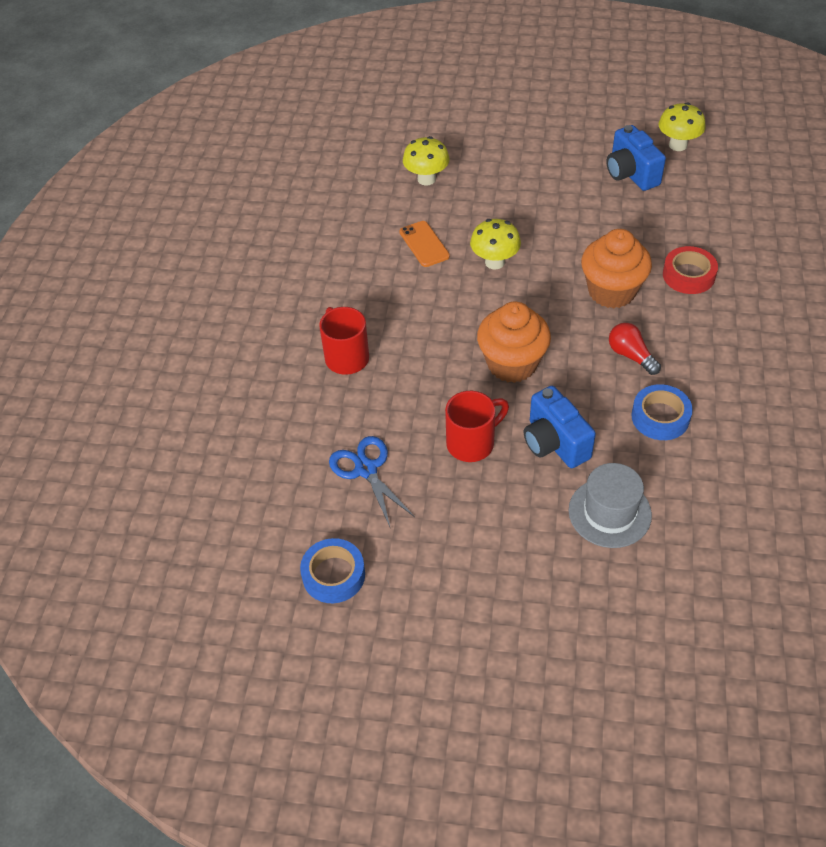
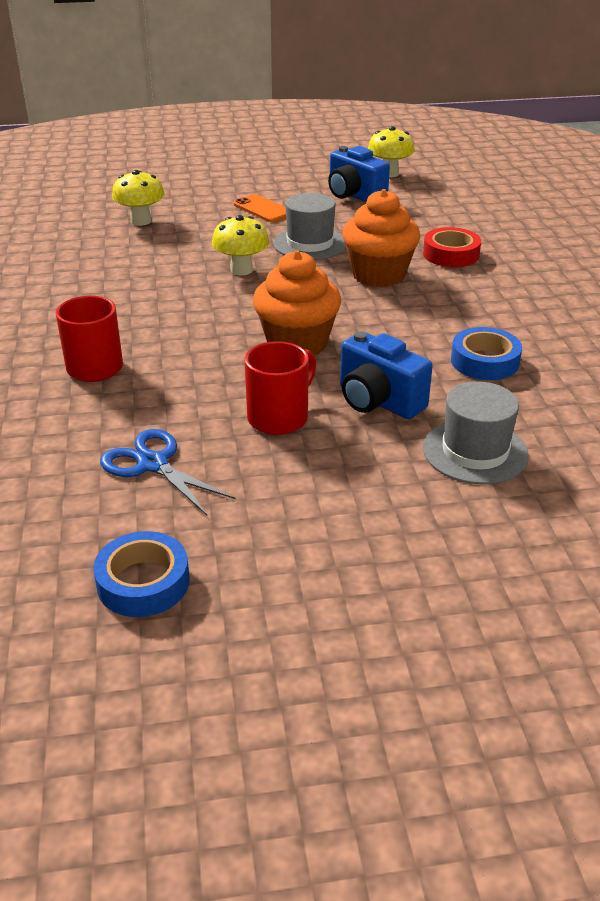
camera: 20 degrees left, 15 degrees down
(424, 244) = (156, 266): orange phone -> orange phone (263, 209)
(565, 237) = (310, 244): none -> grey hat
(631, 355) = (425, 319): red light bulb -> none

